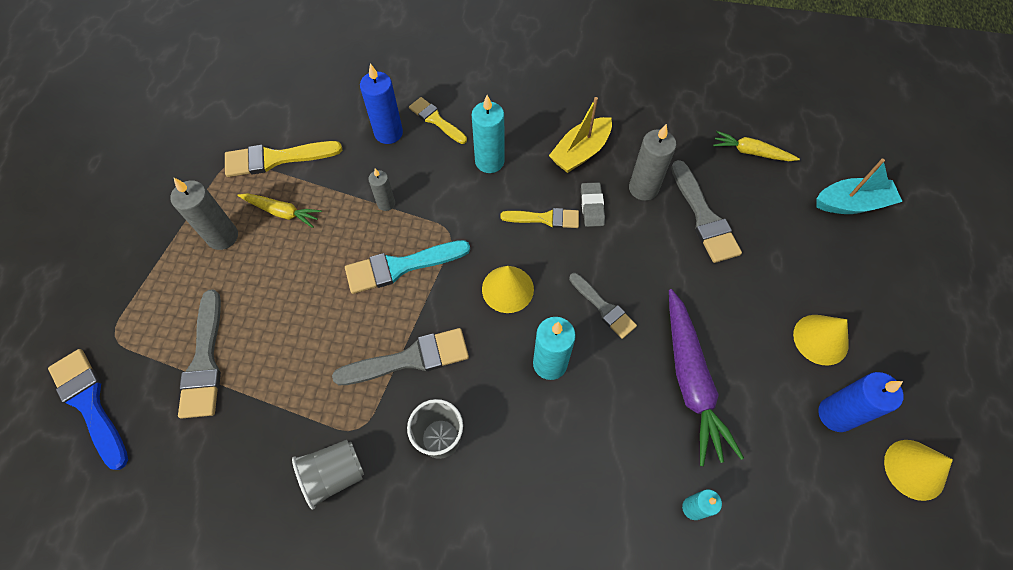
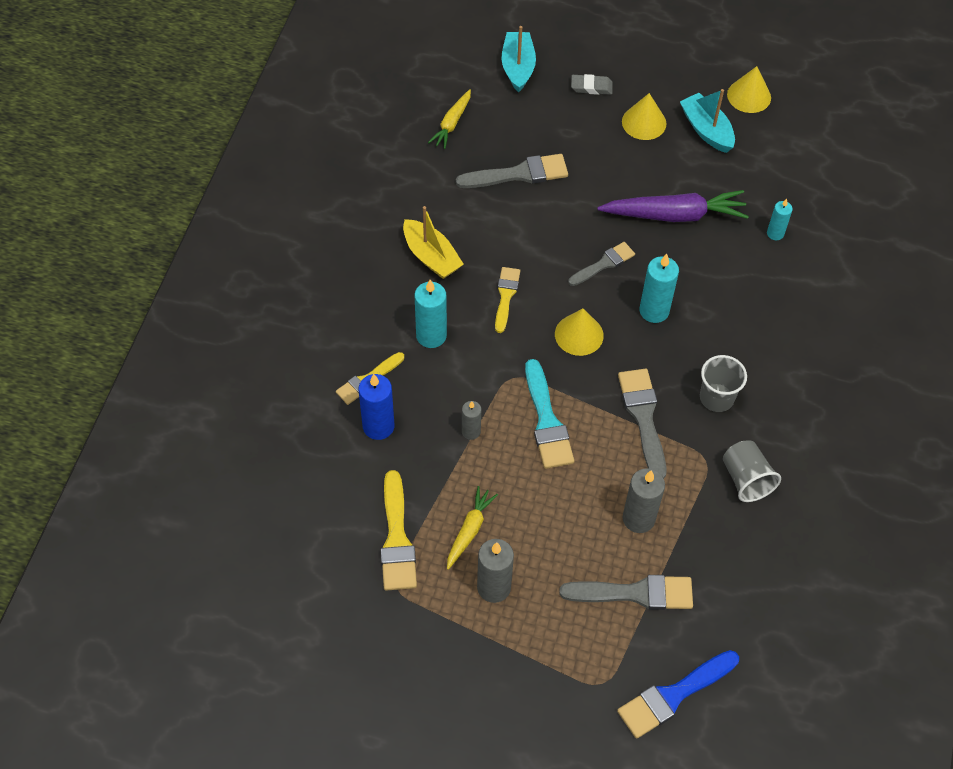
camera: 85 degrees left, 5 degrees down
(592, 206) = (497, 257): grey eraser -> grey eraser (591, 87)
(643, 188) = (481, 213): grey candle -> grey candle (638, 518)
(835, 414) = (706, 130): blue candle -> turquoise boat

